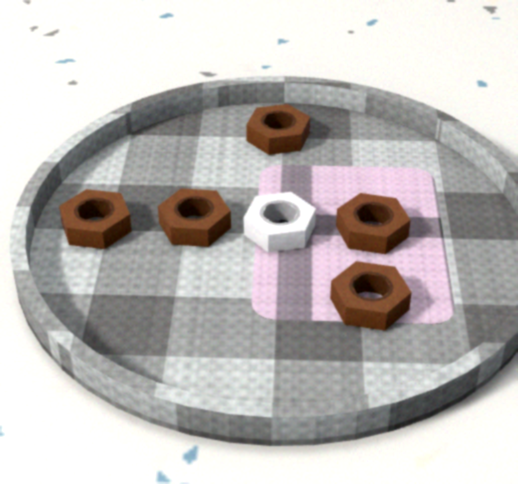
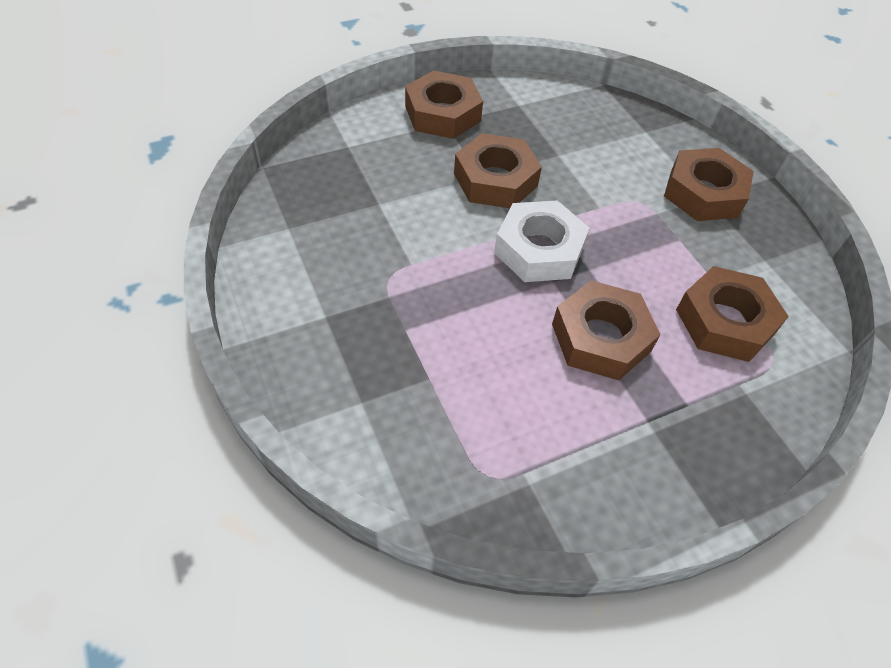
camera: 60 degrees right, 15 degrees up
(369, 303) = (464, 377): brown nut -> brown nut (725, 321)

